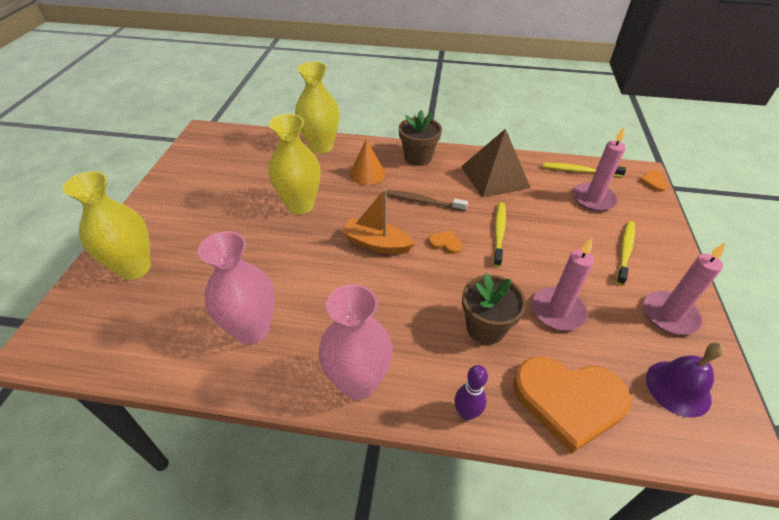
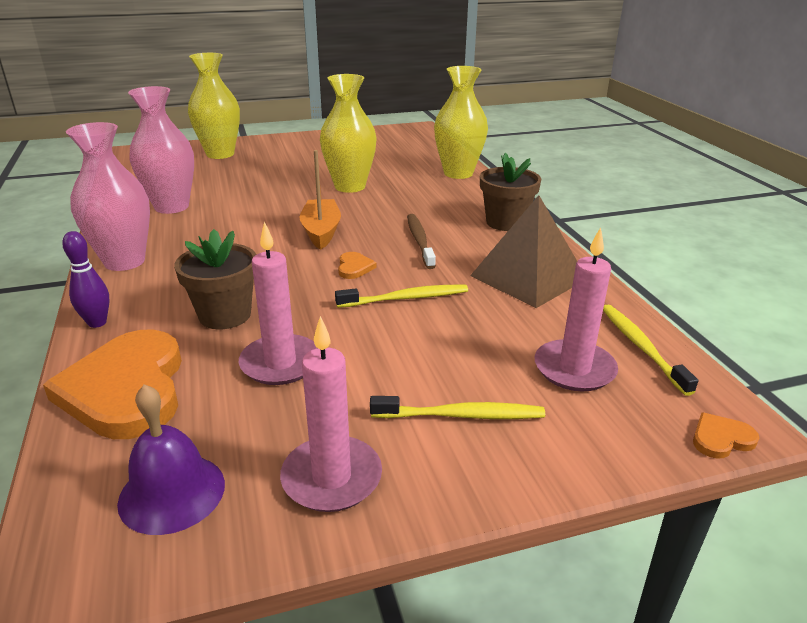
camera: 65 degrees right, 15 degrees down
(367, 174) = (437, 203): orange cone -> none

